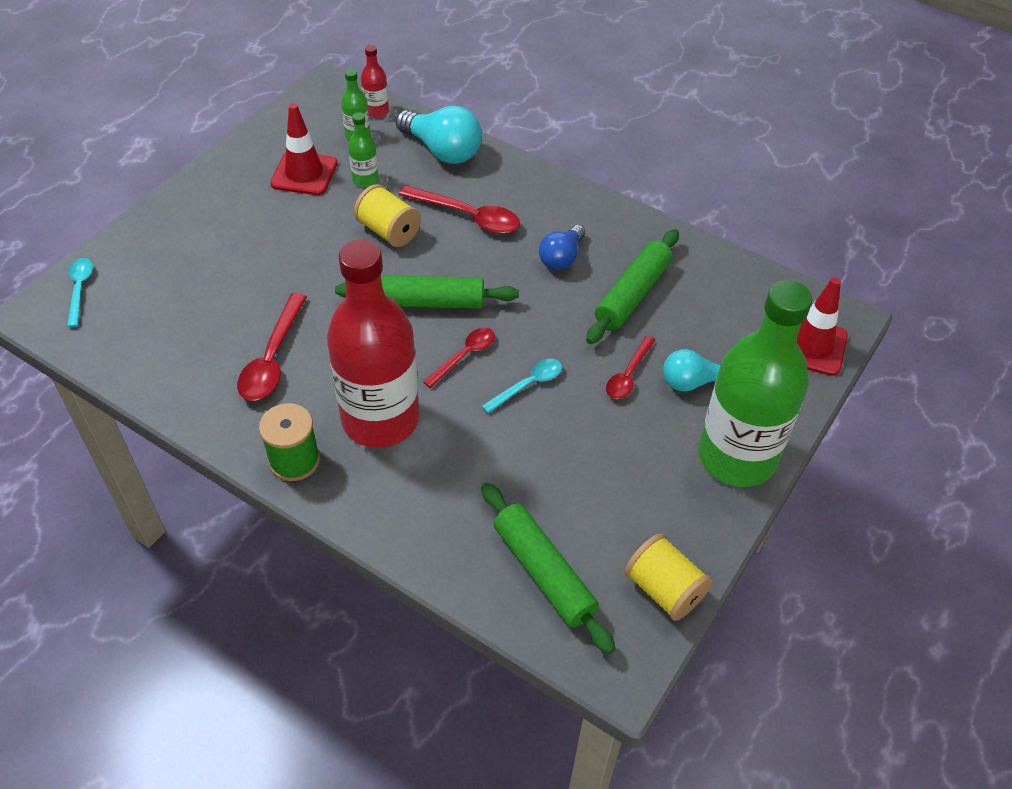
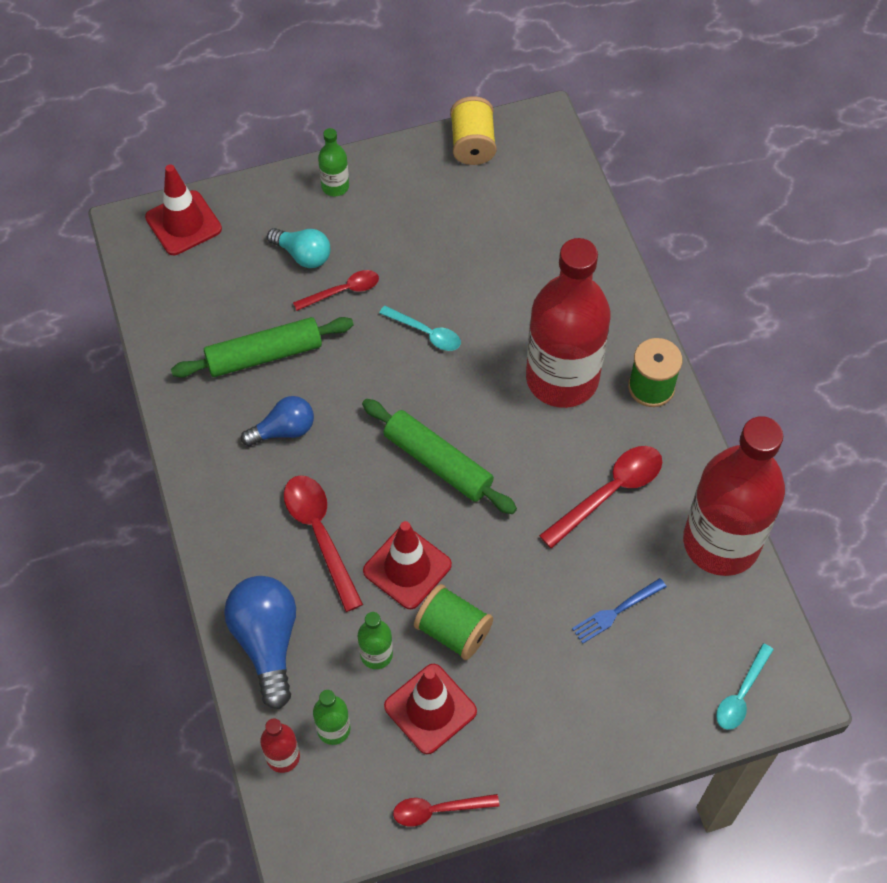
camera: 140 degrees left, 10 degrees up
(153, 375) = (721, 542): none -> red bottle
(211, 287) = (616, 612): none -> blue fork
(324, 216) = (453, 631): none -> green spool
(389, 231) = (407, 568): yellow spool -> red traffic cone
(442, 150) = (267, 642): turquoise light bulb -> blue light bulb
(464, 356) = (452, 390): red spoon -> red spoon (438, 810)
(528, 385) = (426, 333): turquoise spoon -> turquoise spoon turned 150 degrees counterclockwise
(543, 572) = (538, 200): green rolling pin -> none
(736, 457) = (335, 186): green bottle -> green bottle, size x0.41

